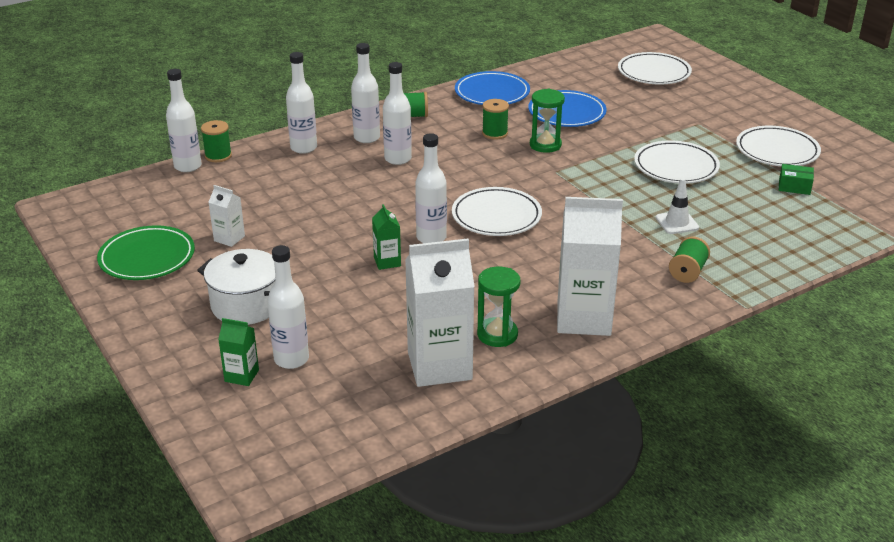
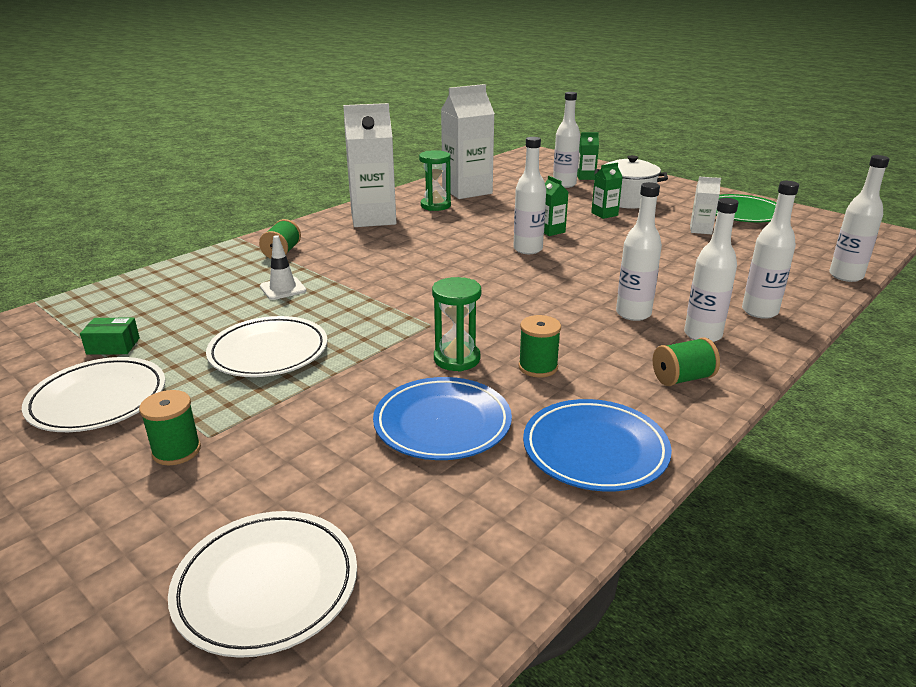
camera: 165 degrees right, 5 degrees down
(218, 156) = (836, 290): green spool -> green spool (176, 451)
(302, 281) = (604, 214): none -> green carton
(496, 216) = (477, 272): white plate -> none

